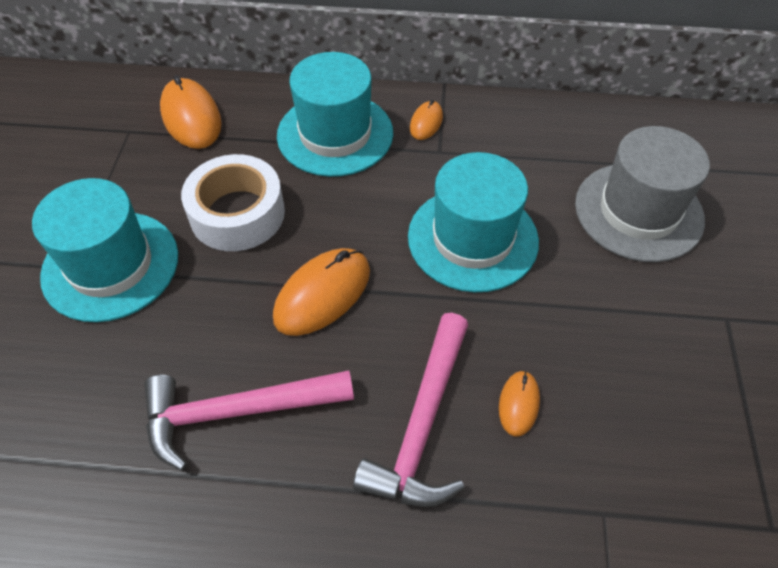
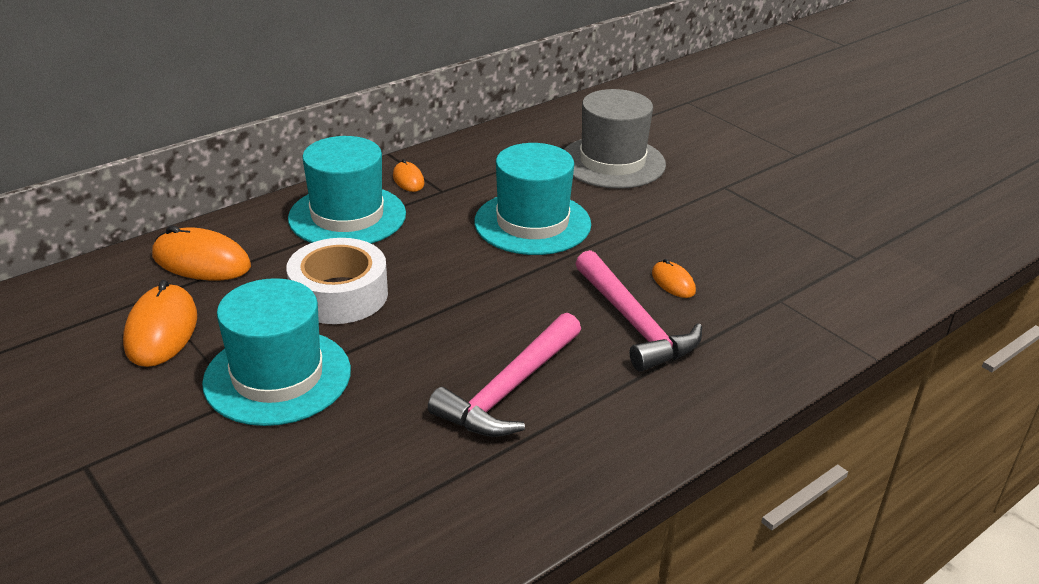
camera: 45 degrees left, 20 degrees down
(322, 294) = (474, 301): orange mouse -> orange mouse (161, 330)

